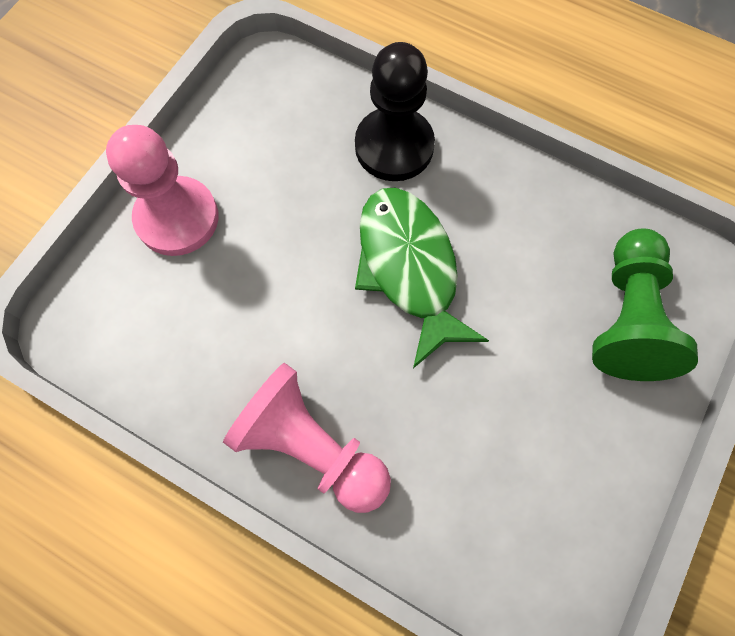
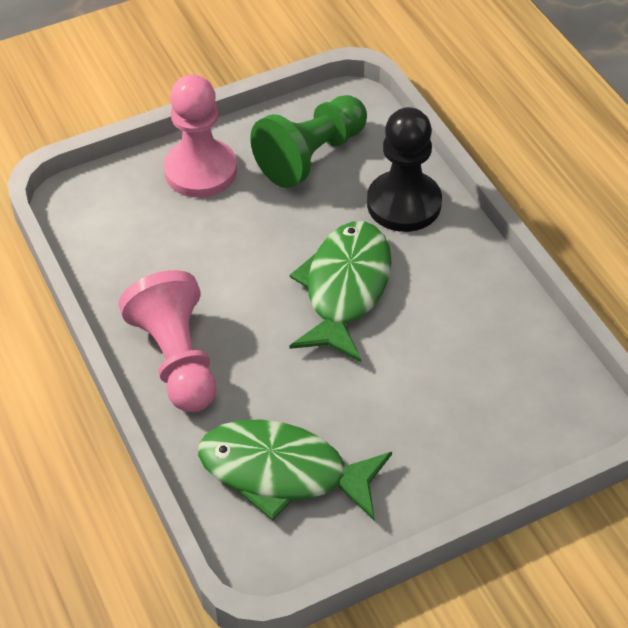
camera: 35 degrees right, 20 degrees down
(502, 506) = (283, 472): none -> green fish
(627, 317) = (492, 412): green pawn -> green pawn (311, 156)

